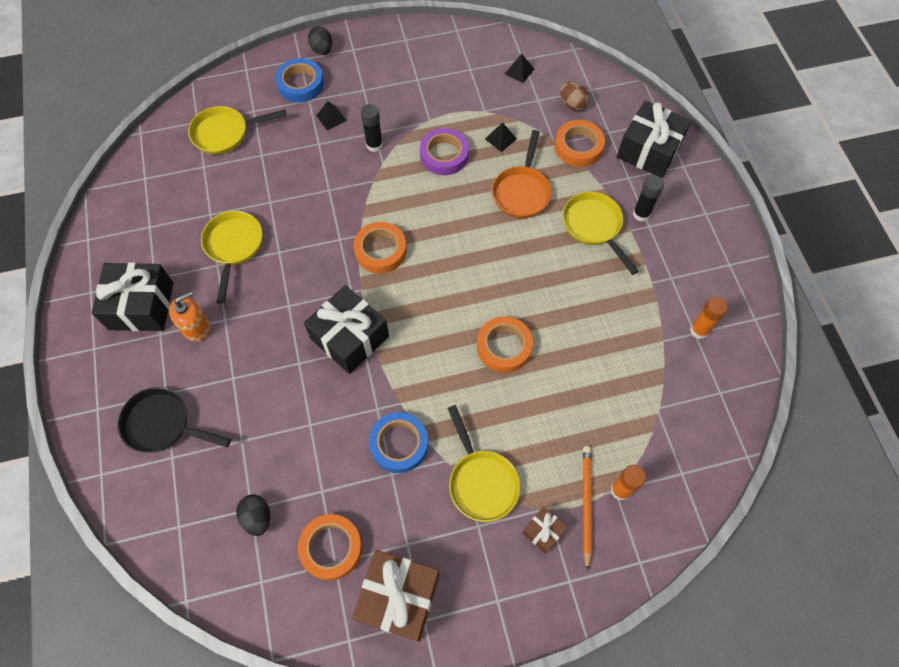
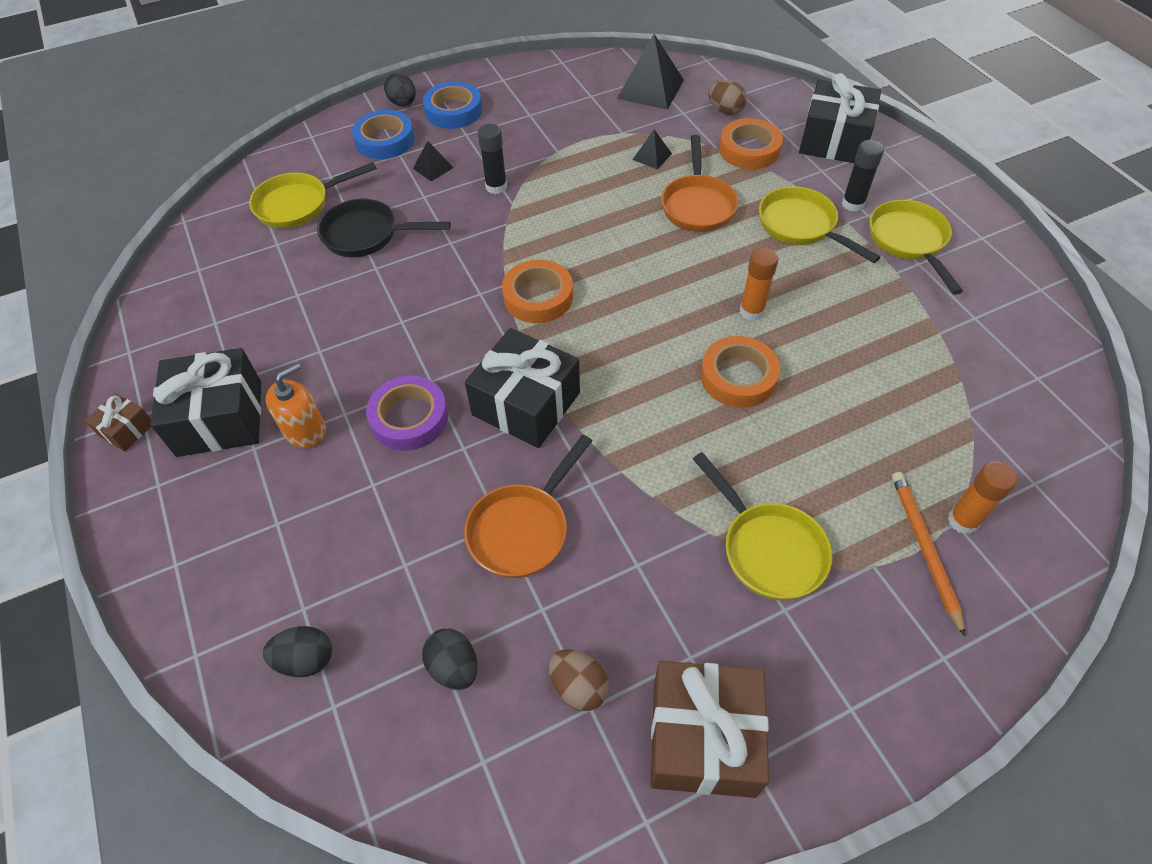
camera: 10 degrees left, 10 degrees down
(163, 425) = (280, 566): black pan -> black pan (367, 235)
(167, 492) = (306, 659): none -> black egg
(233, 247) = (337, 326): yellow pan -> yellow pan (909, 242)
(324, 432) = (523, 529): none -> orange pan
(331, 548) = (578, 687): orange tape -> brown egg
(399, 444) = (636, 523): blue tape -> blue tape (453, 111)
(444, 155) = (587, 183): purple tape -> purple tape (409, 418)
(519, 71) = (650, 89): black pyramid -> black pyramid, size x1.97
(543, 531) = (879, 597): brown gift -> brown gift (126, 429)
(699, 330) = (978, 313): orange glue stick -> orange glue stick (752, 311)

